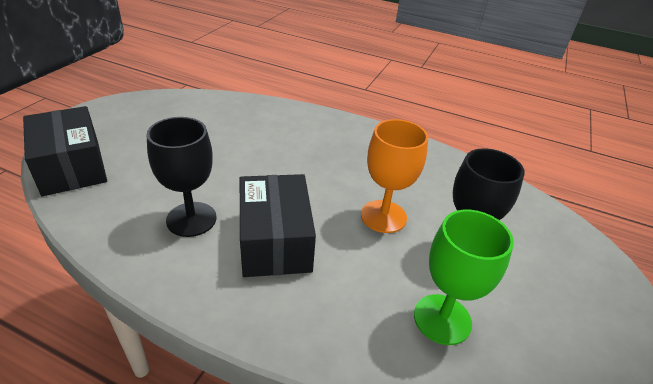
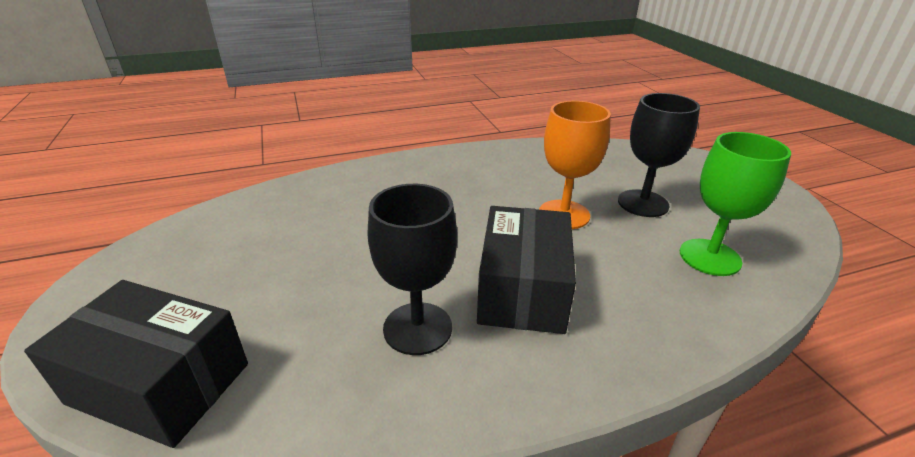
camera: 40 degrees left, 5 degrees down
(275, 241) = (523, 290): black box -> black box turned 60 degrees clockwise

